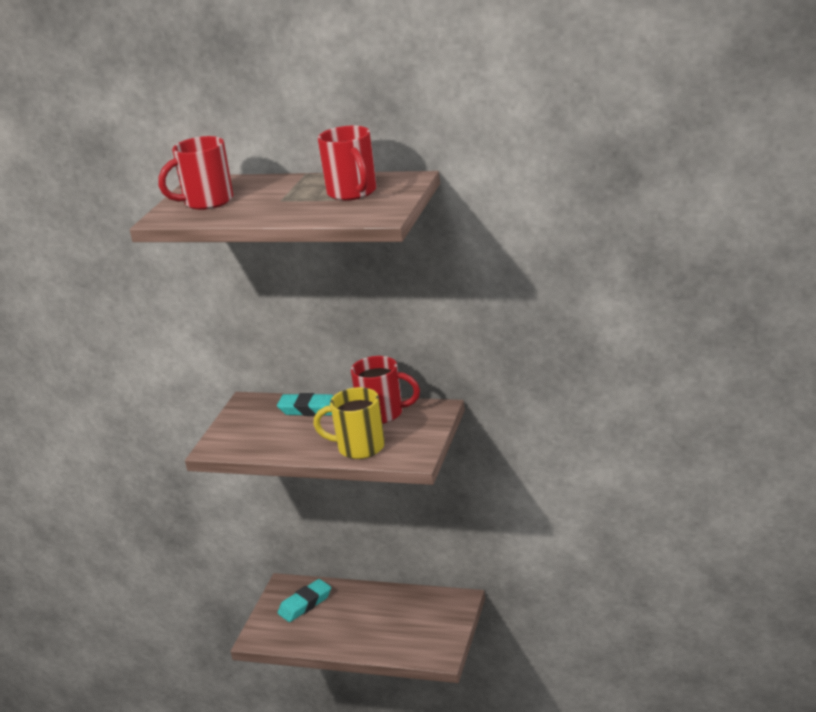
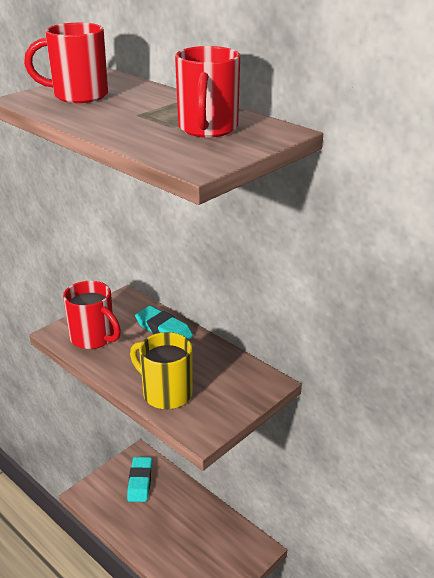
camera: 25 degrees right, 5 degrees up
(305, 604) = (140, 482): turquoise eraser -> turquoise eraser turned 75 degrees counterclockwise
(383, 414) = (218, 364): red mug -> red mug (94, 338)

